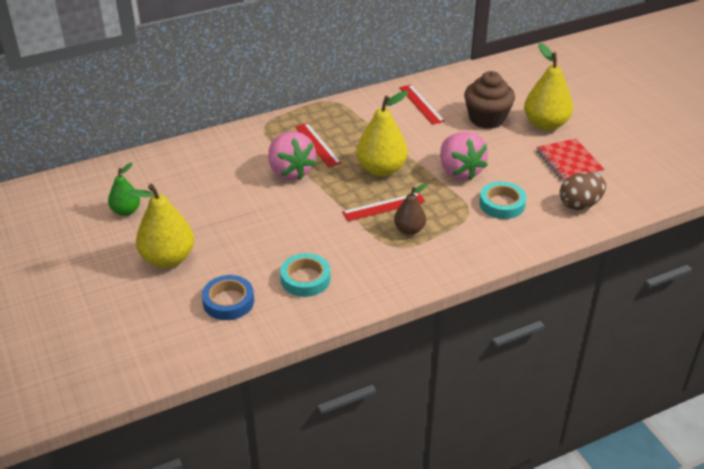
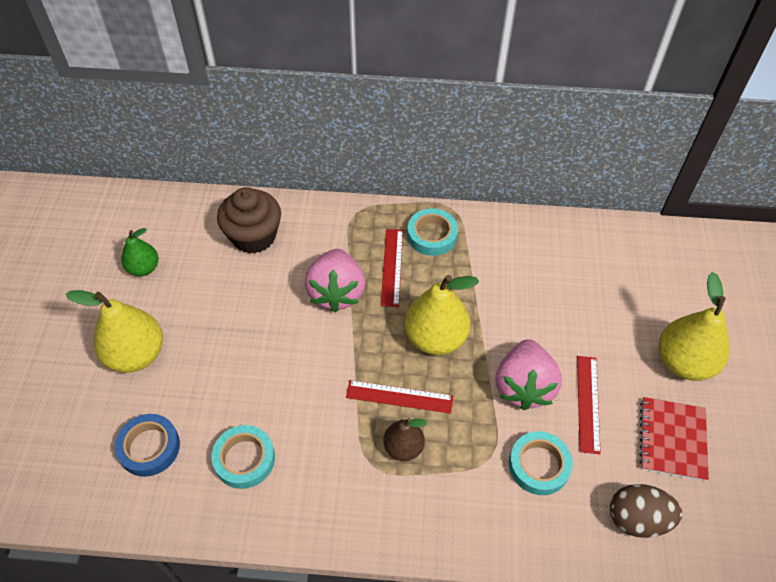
camera: 30 degrees right, 15 degrees up
(330, 119) = (432, 235): none -> turquoise tape
(421, 104) = (550, 259): red ruler -> red ruler (588, 403)
(487, 118) = (614, 318): brown cupcake -> brown cupcake (253, 236)

